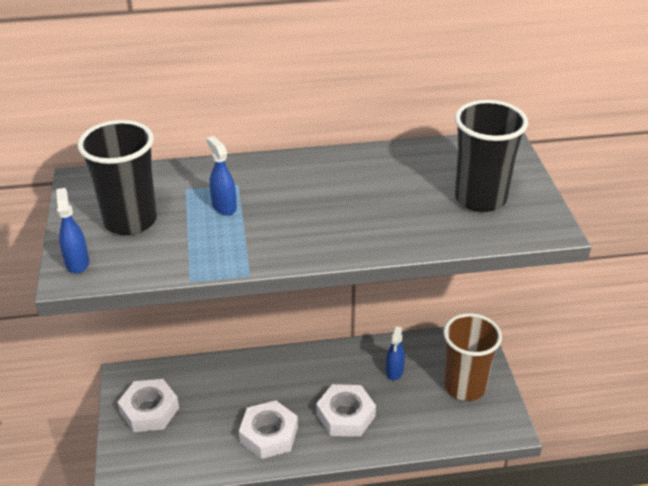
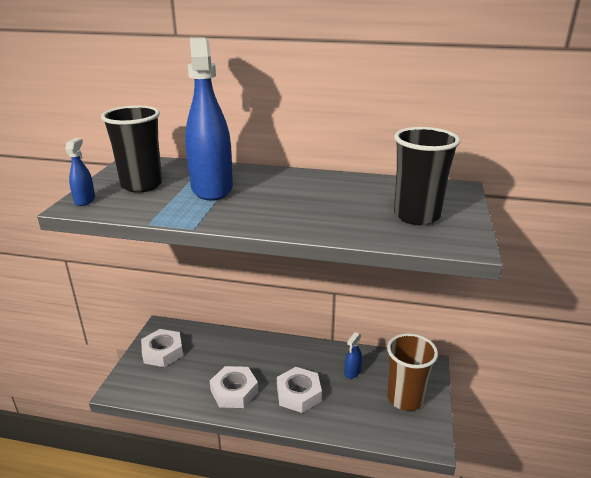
camera: 20 degrees right, 10 degrees down
(224, 207) = (212, 188): blue spray bottle -> blue spray bottle, size x2.41

